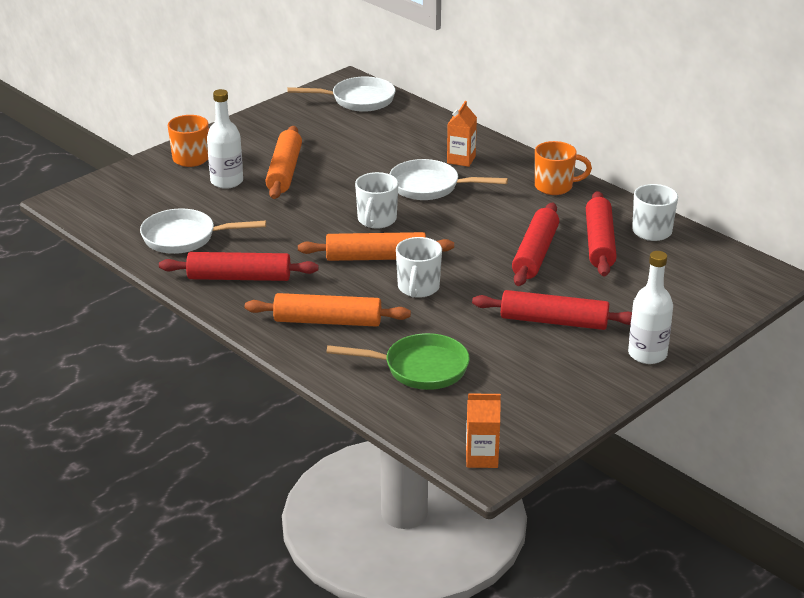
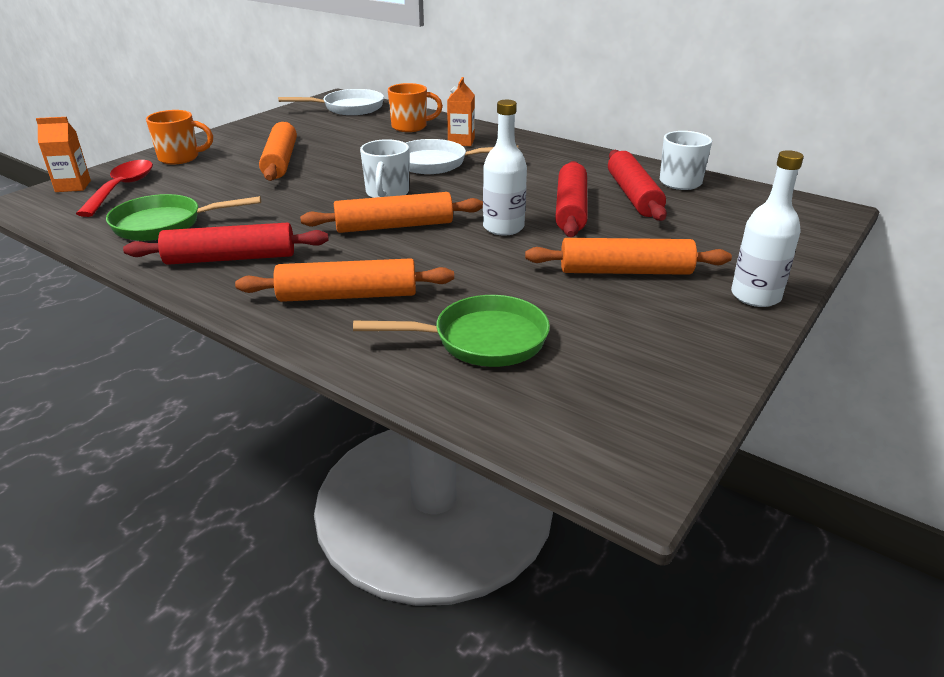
camera: 10 degrees left, 0 degrees up
(145, 193) = (122, 188): none -> red spoon
(185, 238) = (165, 224): white pan -> green pan
(227, 181) = (217, 173): white bottle -> white bottle (503, 227)
(418, 288) = (452, 251): white mug -> none
(481, 457) = (616, 459): orange carton -> orange carton (73, 186)
(554, 321) = (625, 271): red rolling pin -> orange rolling pin
(555, 186) = (563, 155): orange mug -> orange mug (410, 127)

